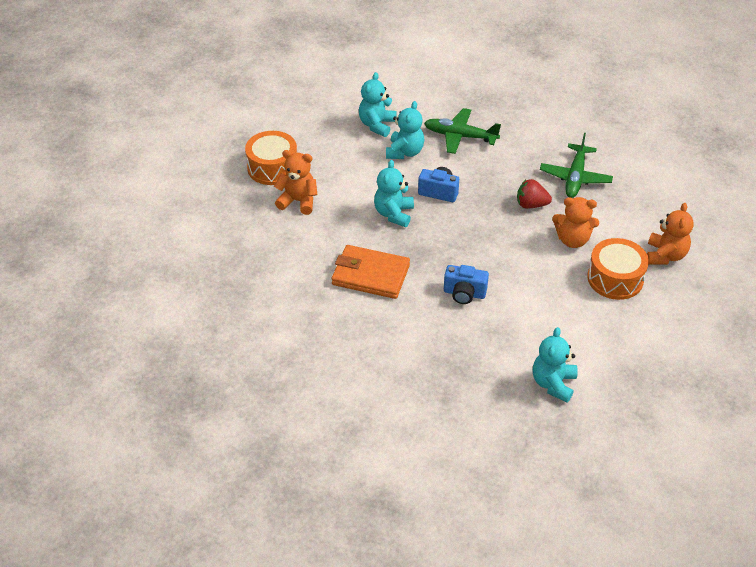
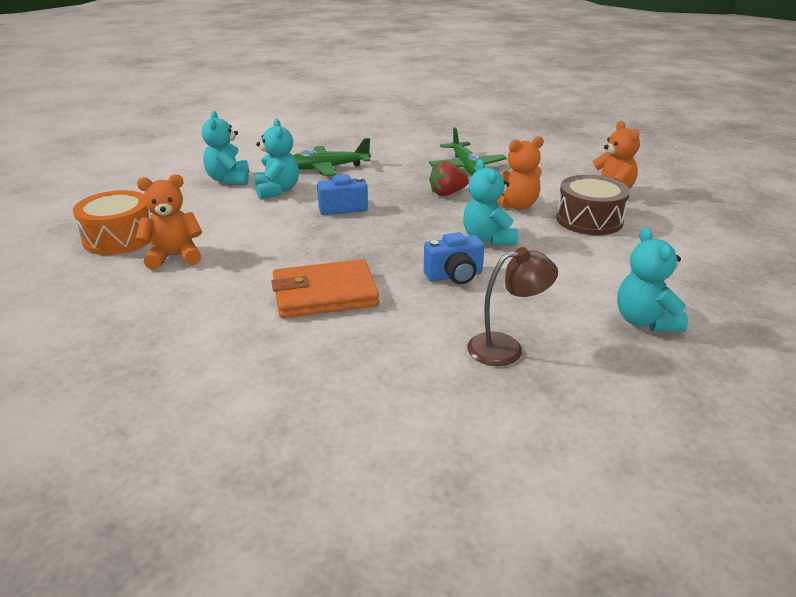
camera: 30 degrees left, 15 degrees down
(394, 214) = (307, 236): turquoise teddy bear -> turquoise teddy bear (487, 239)
(447, 364) = (506, 348): none -> brown lamp
(615, 278) = (589, 220): orange drum -> brown drum

